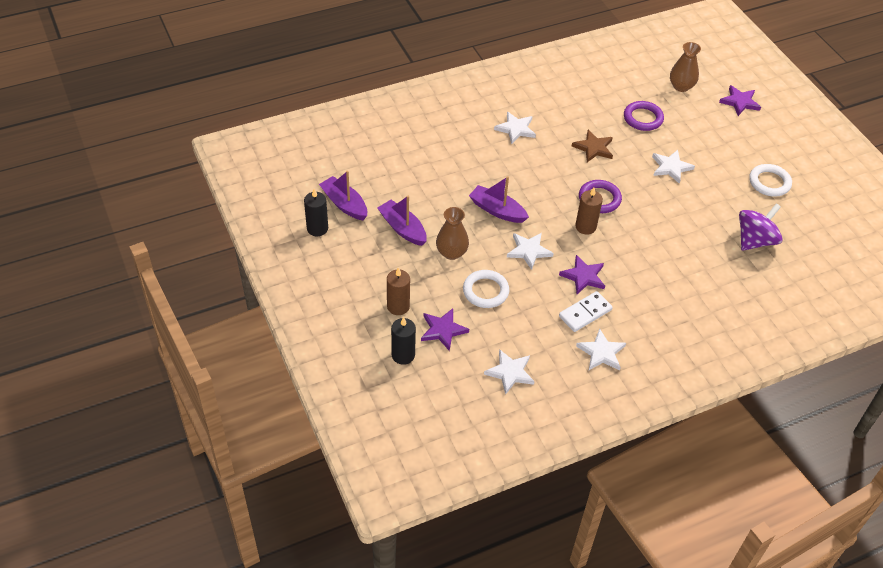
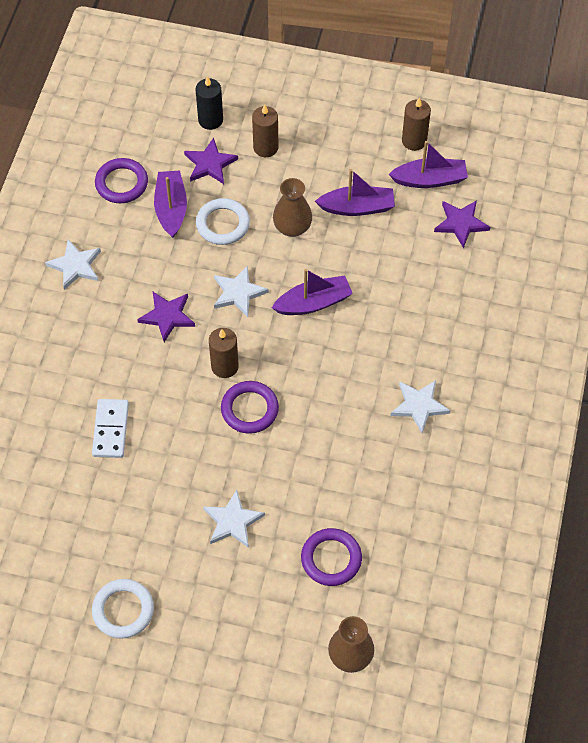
camera: 130 degrees right, 10 degrees up
(317, 228) = (414, 141): black candle -> brown candle
(502, 328) = (171, 209): none -> purple boat
(510, 372) = (121, 183): white star -> purple ring
(585, 313) = (126, 285): white domino -> white domino (110, 429)
(593, 148) = (326, 464): brown star -> none
(740, 102) = (268, 705): purple star -> purple star (461, 223)
(755, 240) = (66, 515): purple spinning top -> none

